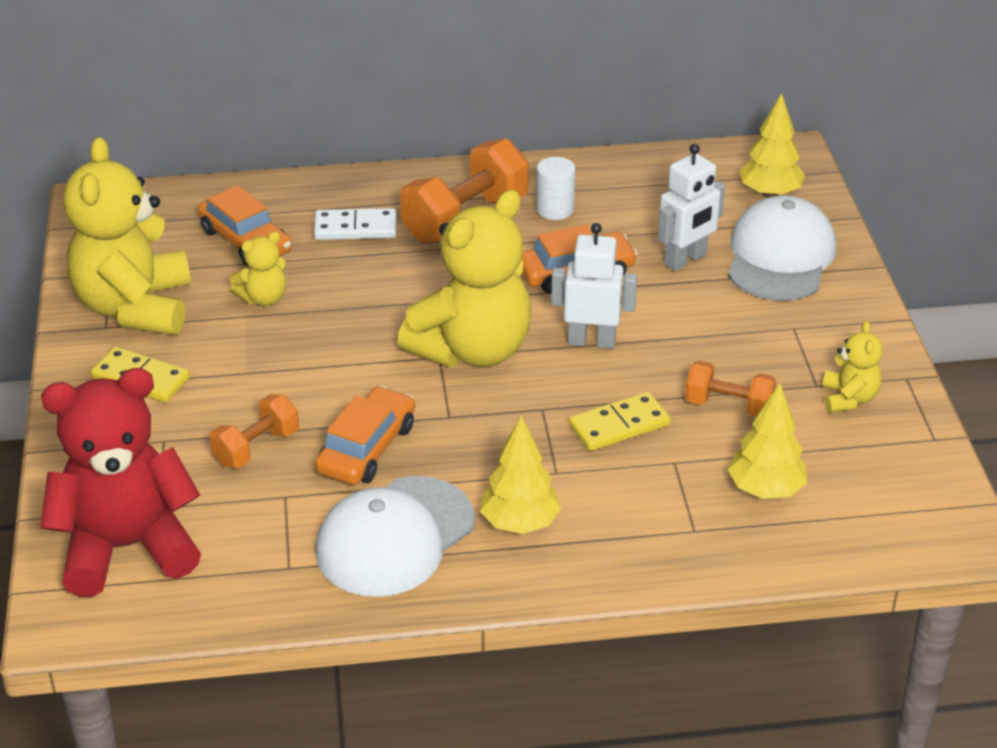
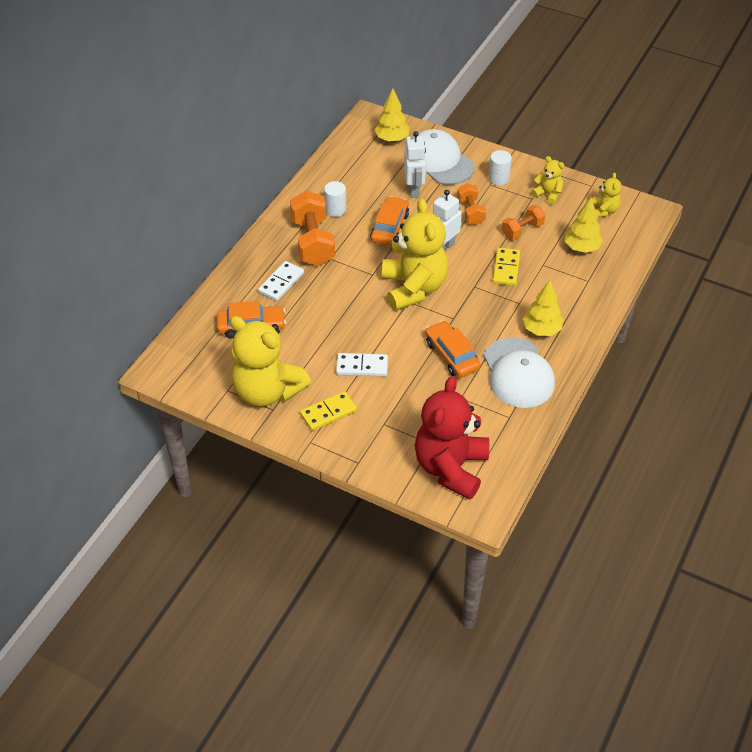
camera: 55 degrees left, 10 degrees up
(256, 447) = (418, 392): orange dumbbell -> orange dumbbell (470, 212)
(260, 370) = (362, 366): none -> white domino
(263, 298) = (306, 341): yellow teddy bear -> yellow teddy bear (604, 210)
(818, 331) = (498, 178): none -> white cylinder

